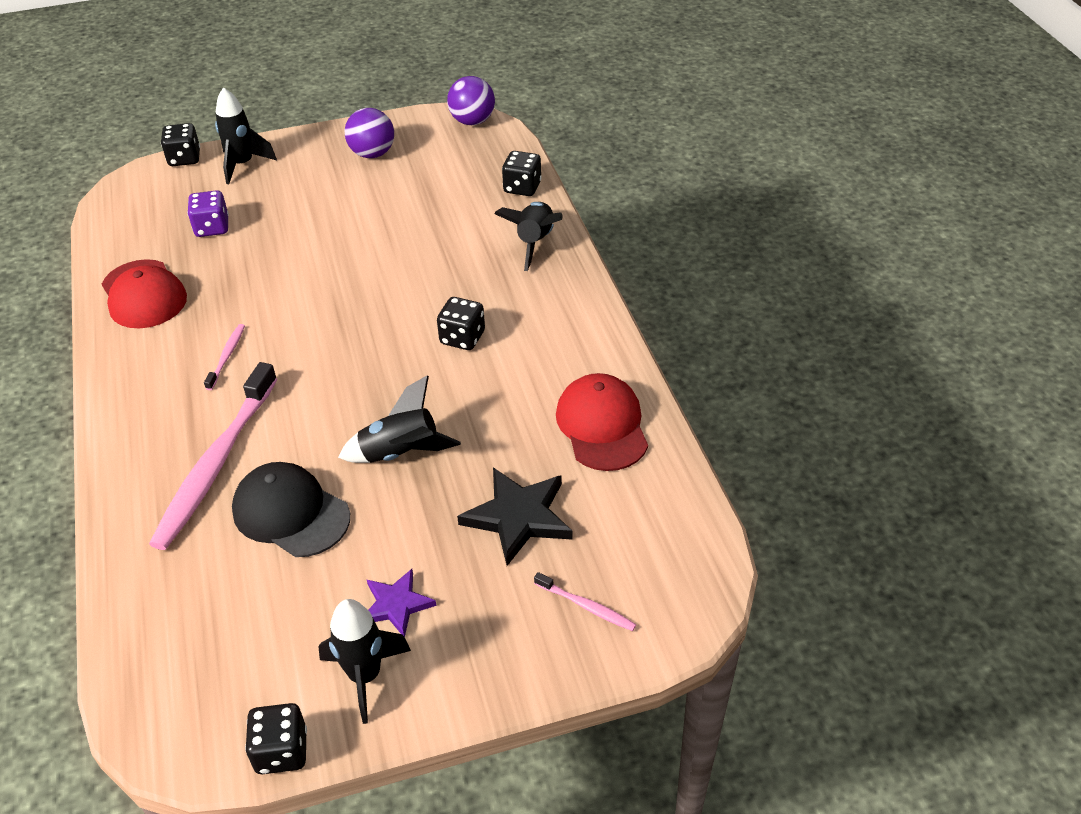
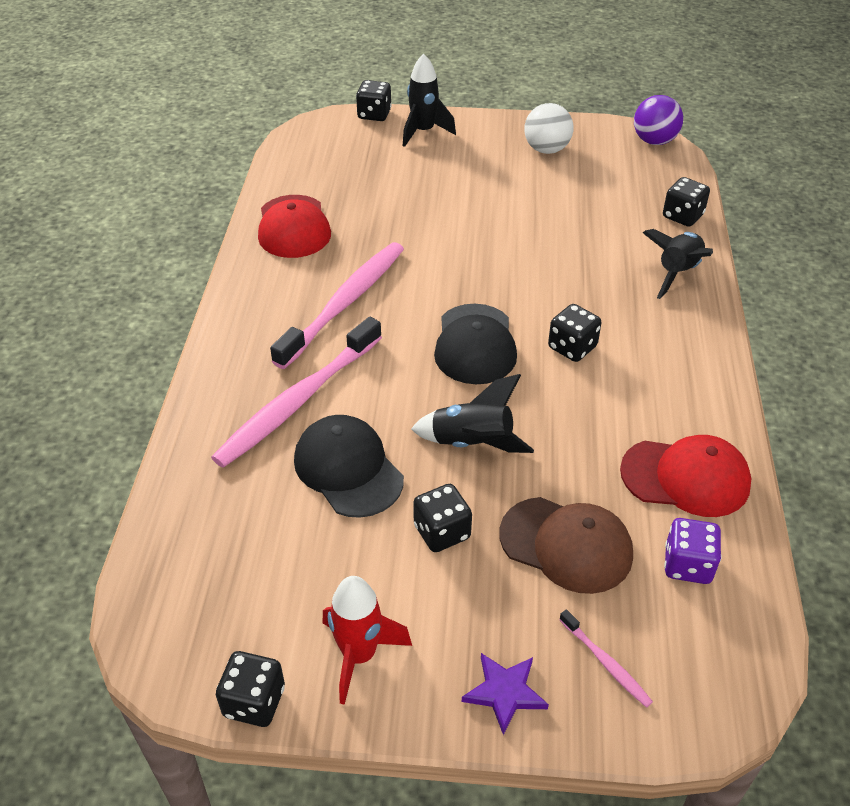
camera: 20 degrees right, 0 degrees up
(212, 228) = (375, 182): purple dice -> purple dice (687, 565)
(227, 356) = (345, 303): pink toothbrush -> pink toothbrush, size x2.32
(365, 676) = (359, 655): black rocket -> red rocket
(370, 361) = (475, 344): none -> black cap
(372, 154) = (546, 149): purple ball -> white ball
(396, 604) = (414, 593): purple star -> purple star (505, 692)
(401, 542) = (442, 532): none -> black dice
(518, 517) = (566, 545): black star -> brown cap
(602, 425) = (686, 477): red cap -> red cap turned 90 degrees clockwise

